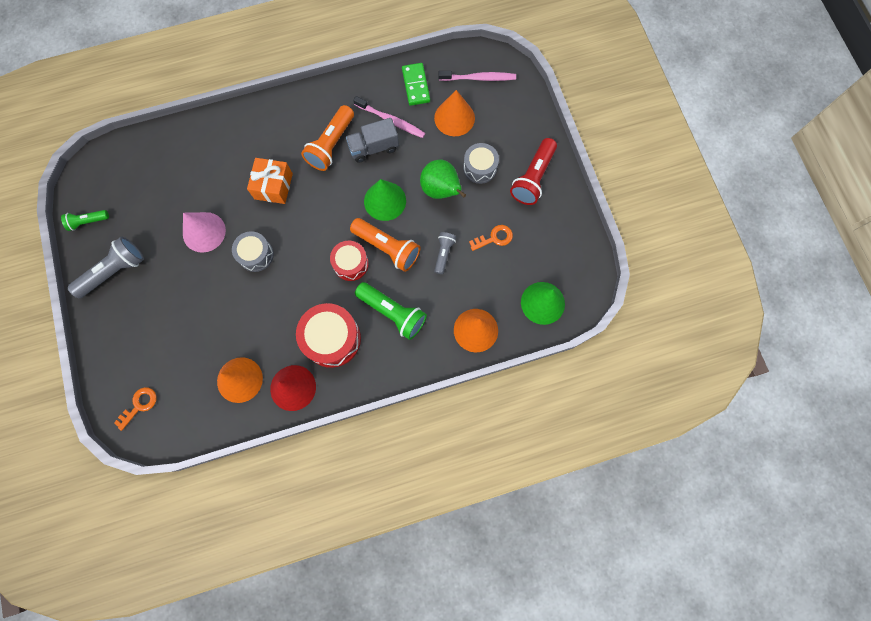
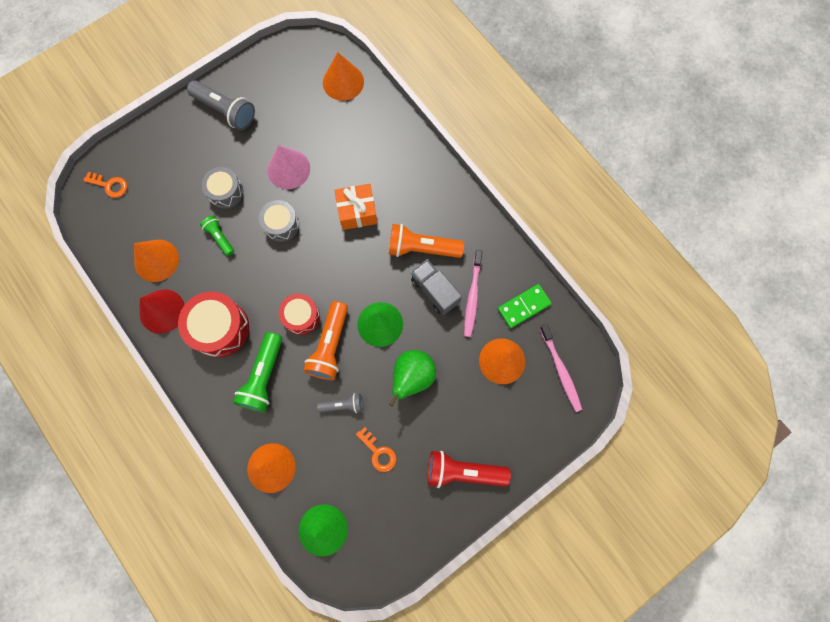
camera: 70 degrees right, 0 degrees up
(88, 222) = (265, 68): green flashlight -> green flashlight (220, 237)
(139, 157) = (343, 82): none -> orange cone
(480, 168) = (453, 409): grey drum -> grey drum (225, 192)

